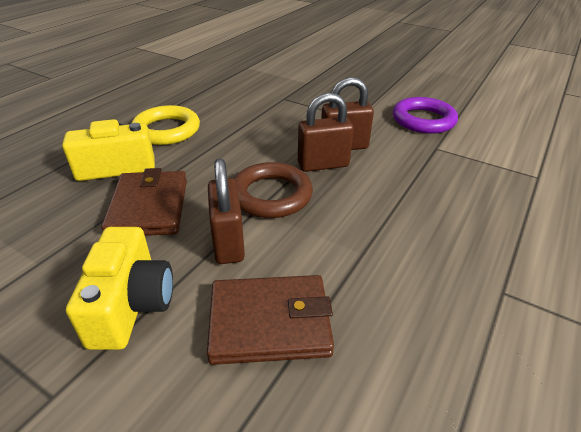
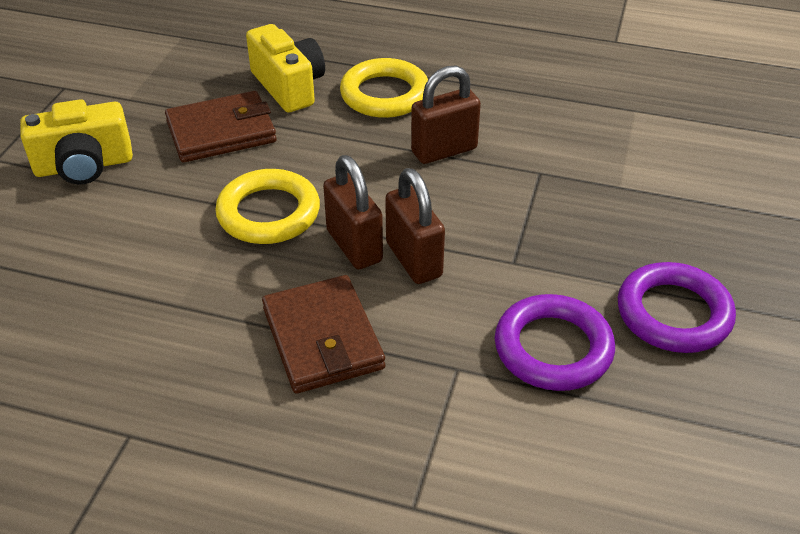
camera: 75 degrees right, 5 degrees up
(228, 243) = (175, 200): brown padlock -> brown padlock (444, 150)
(269, 322) = (69, 252): brown wallet -> brown wallet (322, 338)
(271, 195) = (268, 213): brown ring -> yellow ring
(403, 90) = (673, 313): none -> purple ring

